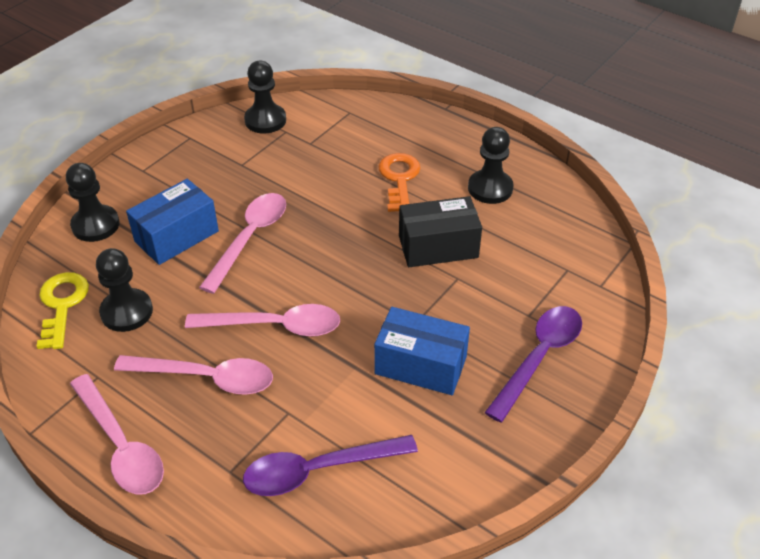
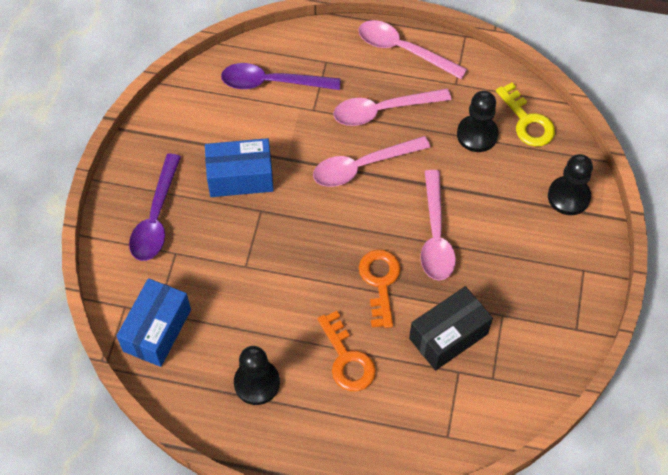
camera: 155 degrees right, 15 degrees up
(176, 236) = (495, 213): blue box -> blue box (157, 330)
(265, 120) = (522, 385): black pawn -> none
(318, 470) = (272, 82): purple spoon -> purple spoon turned 135 degrees counterclockwise
(331, 221) = (380, 282): none -> orange key
(438, 247) = (275, 292): black box -> black box (448, 336)

